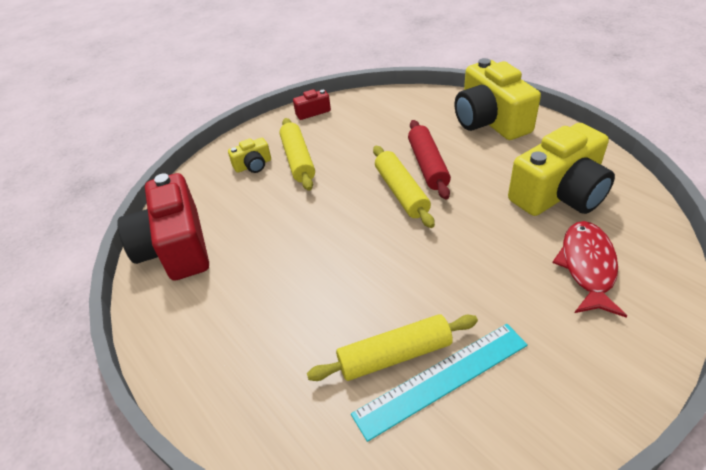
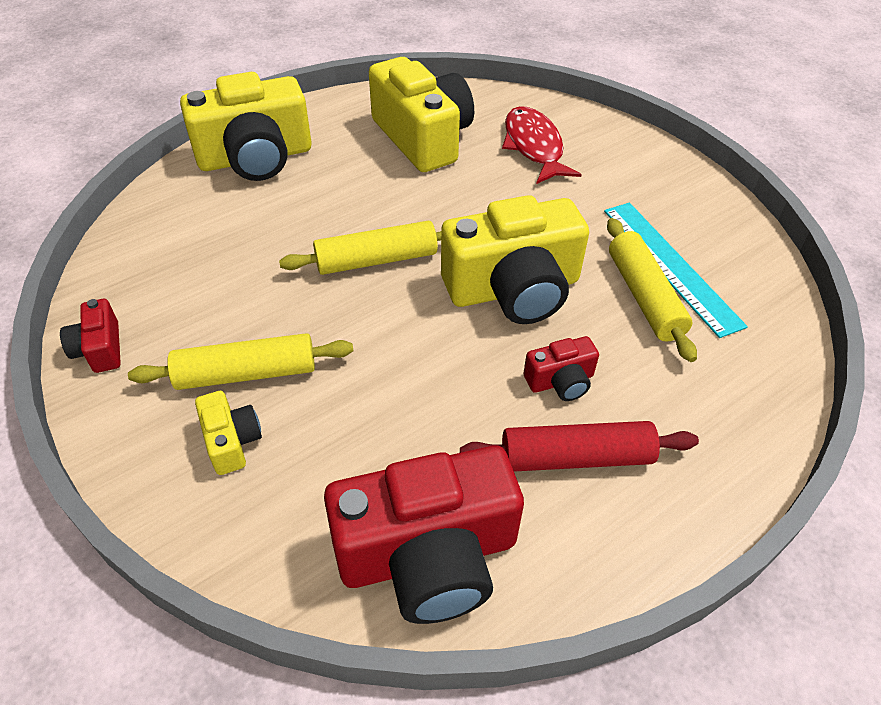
camera: 90 degrees left, 5 degrees up
(297, 299) = (560, 381): none -> red camera
(387, 266) = (513, 289): none -> yellow camera
(428, 165) = (328, 227): red rolling pin -> red rolling pin (576, 457)
(587, 267) = (534, 147): red fish -> red fish turned 60 degrees clockwise

